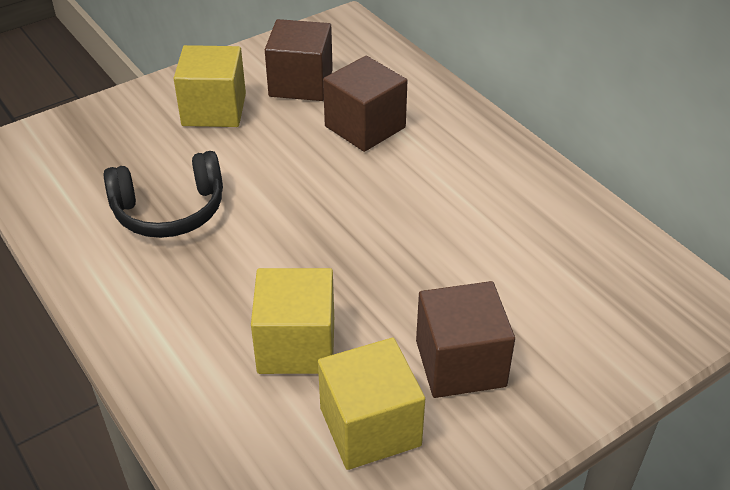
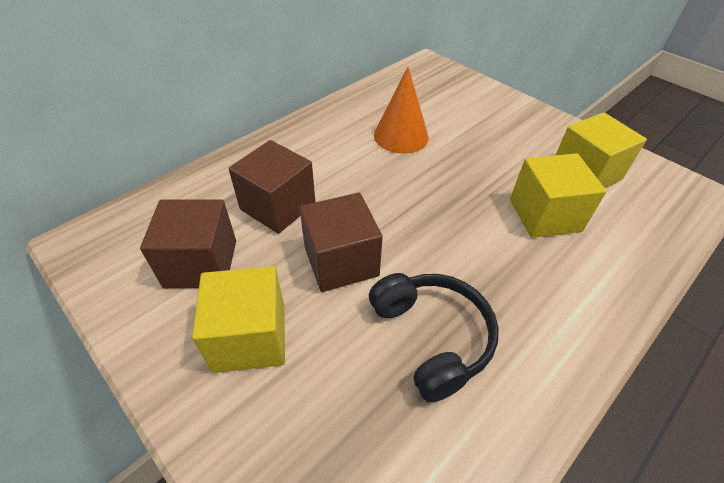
camera: 100 degrees left, 5 degrees up
(460, 363) = (515, 141): brown cube -> brown cube (341, 261)
(484, 237) = (401, 136): none -> orange cone

